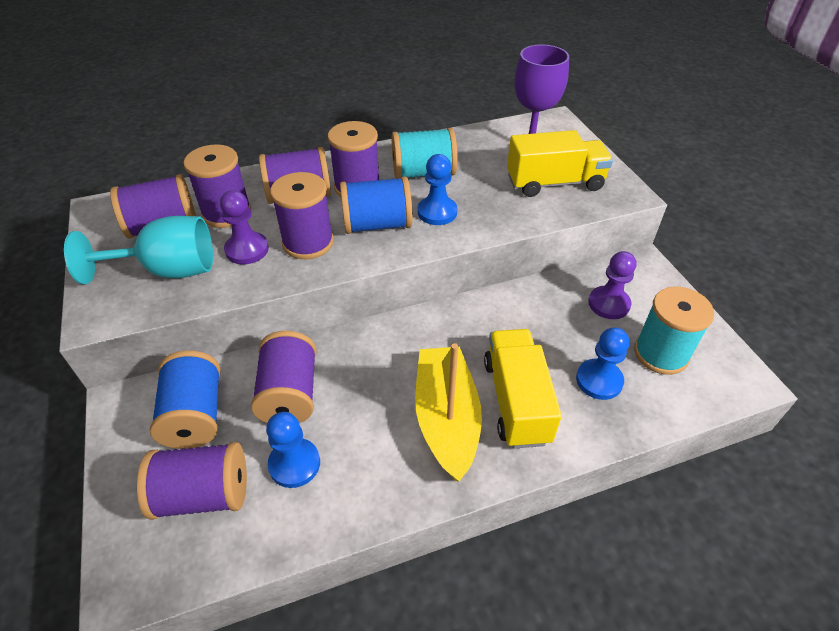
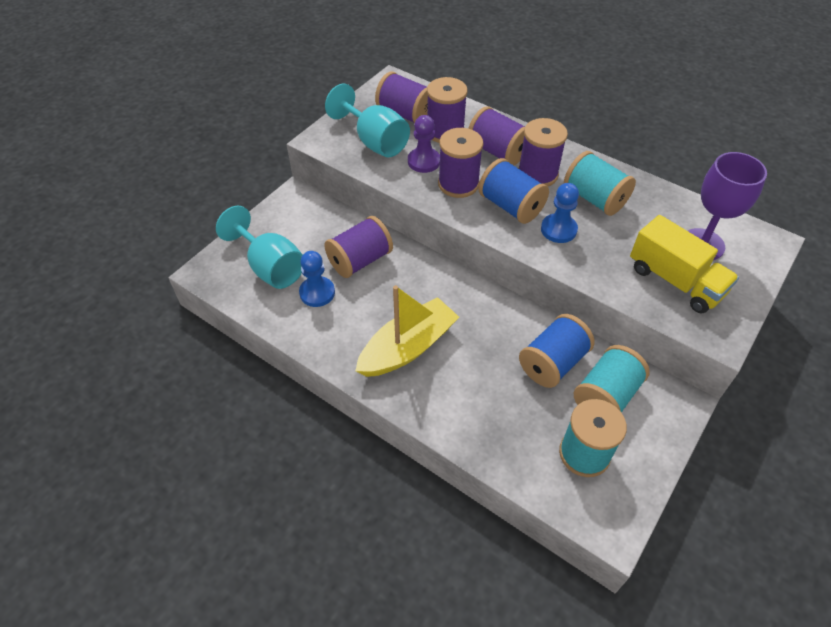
camera: 55 degrees right, 5 degrees up
(195, 415) = (312, 230): blue spool -> blue spool (552, 363)
(204, 494) = (270, 267): purple spool -> turquoise goblet
(516, 401) = (455, 379): yellow truck -> none
(599, 380) = (518, 422): blue pawn -> none
(609, 304) = (606, 396): purple pawn -> turquoise spool

